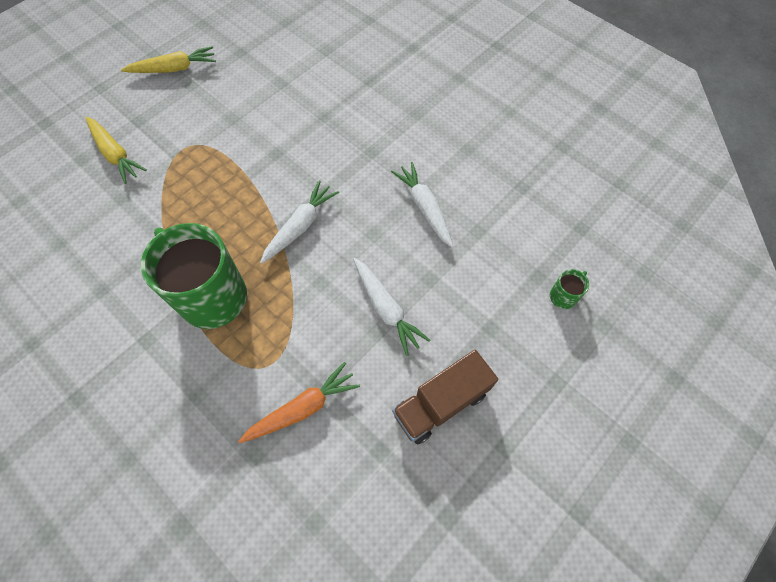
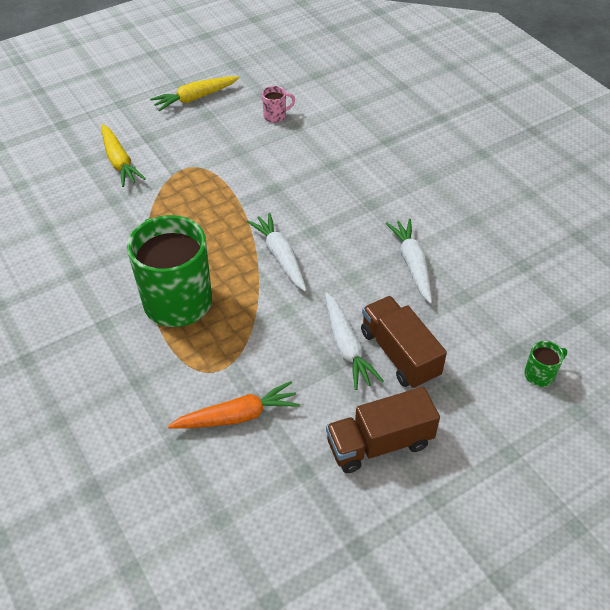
camera: 15 degrees right, 15 degrees down
(174, 69) = (195, 98): yellow carrot -> yellow carrot turned 150 degrees clockwise
(258, 74) = (276, 116): none -> pink mug
(300, 226) = (280, 256): white carrot -> white carrot turned 75 degrees counterclockwise
(435, 305) = (399, 354): none -> brown truck

